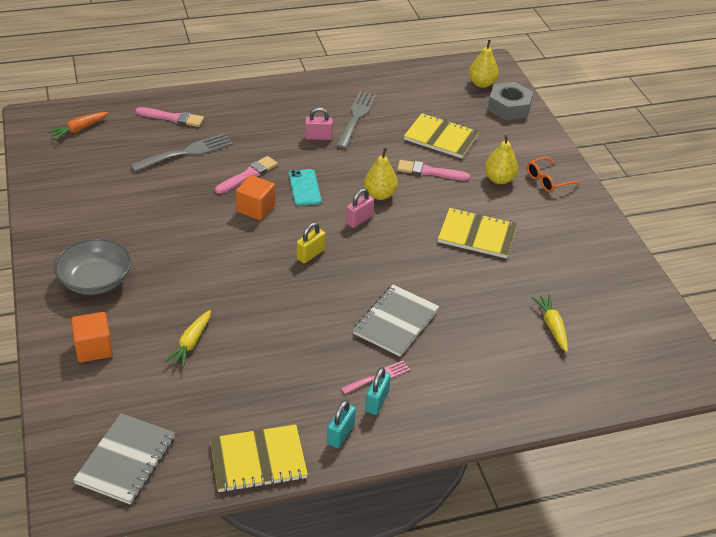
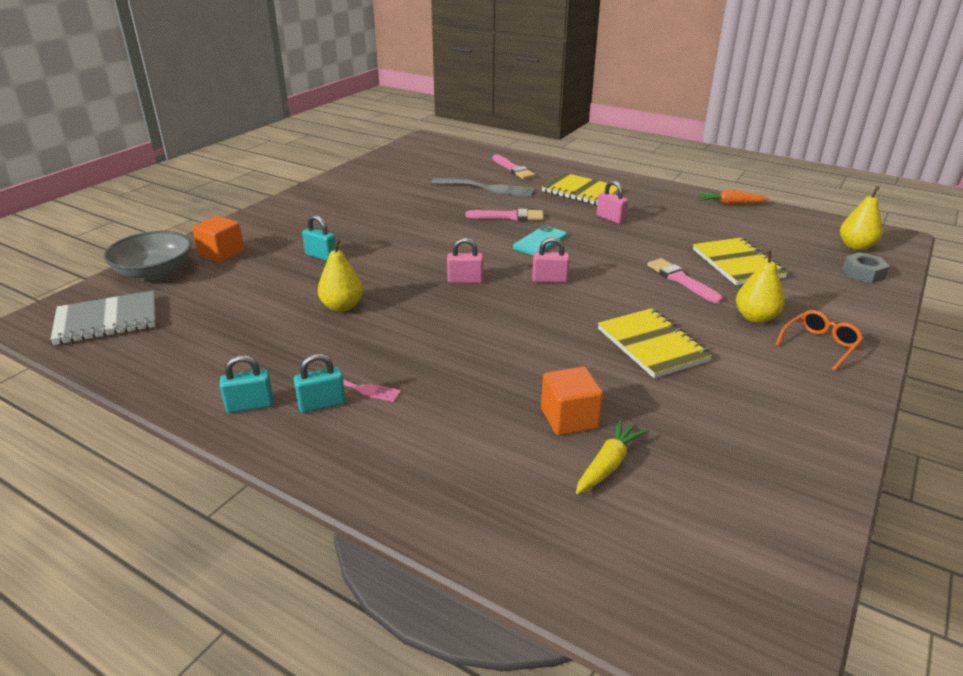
camera: 50 degrees right, 10 degrees down
(79, 129) = (439, 153): orange carrot -> orange carrot (730, 203)
(95, 280) = (296, 223): grey bowl -> grey bowl (154, 272)
(177, 299) = (321, 256): none -> turquoise padlock
(191, 343) = (277, 284): yellow carrot -> none
(256, 208) = (476, 236): orange cube -> orange cube (569, 418)
(258, 460) = (166, 378): yellow notebook -> yellow notebook (581, 192)
(310, 254) = (465, 280): yellow padlock -> pink padlock
(356, 117) = (670, 220): grey fork -> none
(379, 195) = (600, 273): yellow pear -> yellow pear (342, 306)
(395, 322) = (449, 361): grey notebook -> none
(509, 107) = (863, 273): grey nut -> grey nut, size x0.65
(547, 180) = (820, 345): orange glasses -> orange glasses turned 120 degrees clockwise

